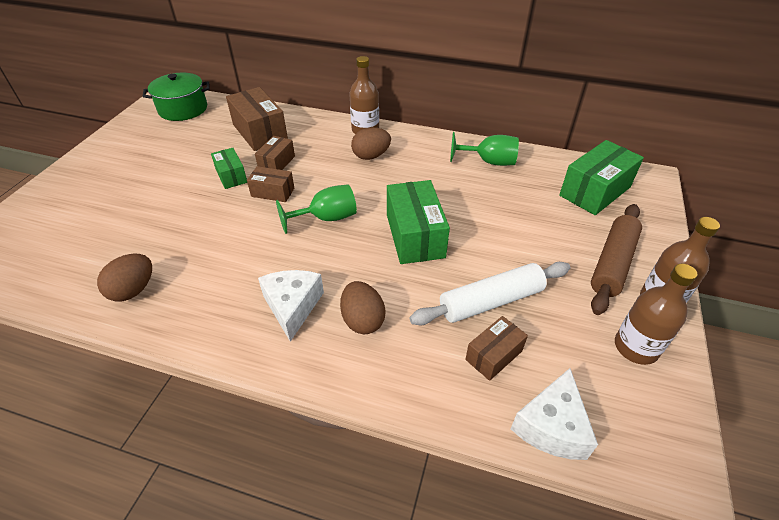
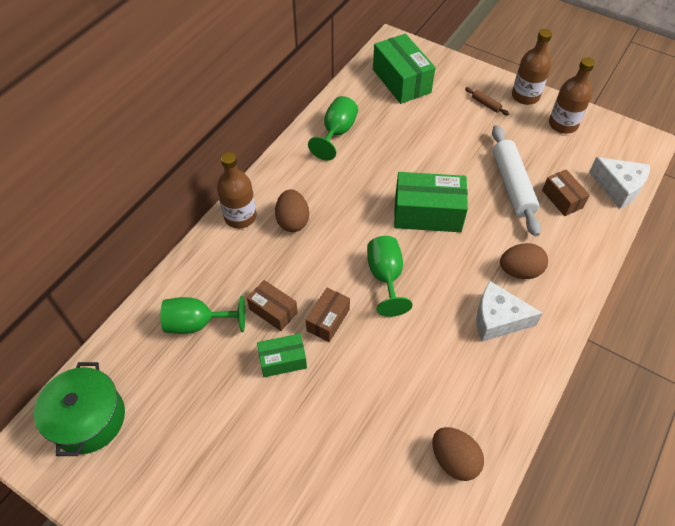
camera: 75 degrees left, 10 degrees up
(260, 132) = (197, 323): brown box -> green goblet
(612, 263) = (486, 104): brown rolling pin -> brown rolling pin, size x0.42

